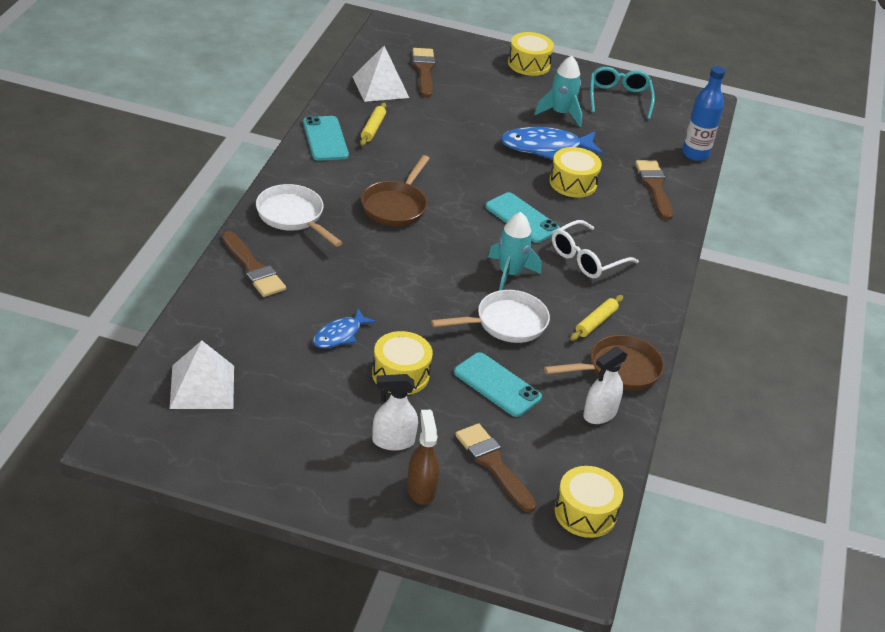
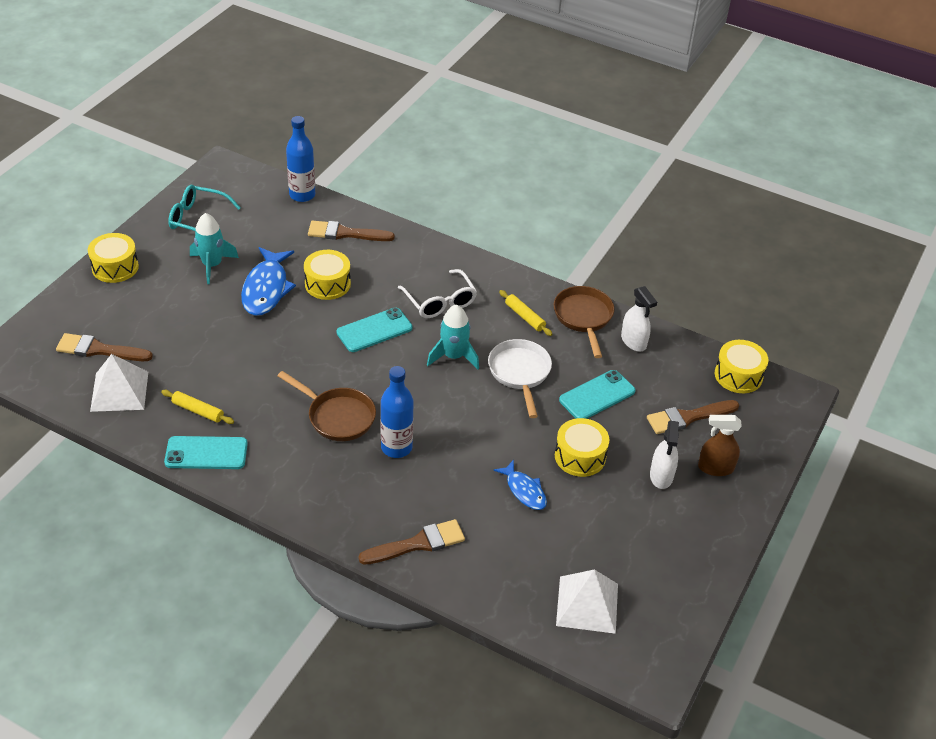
camera: 75 degrees left, 5 degrees up
(293, 216) = (338, 500): white pan -> none
(369, 245) = (396, 447): none -> blue bottle

